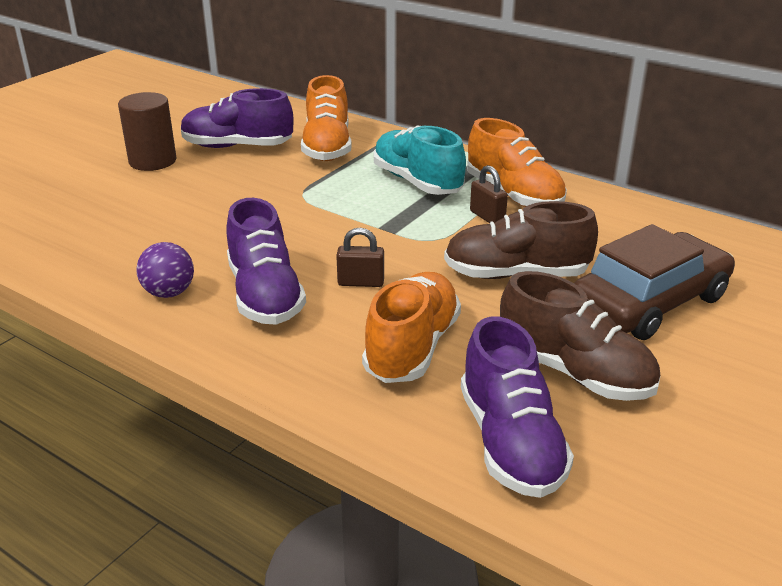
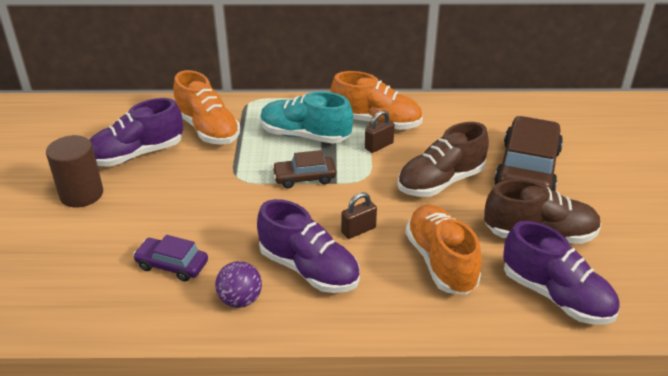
camera: 35 degrees left, 5 degrees up
(150, 241) = (172, 265): none -> purple car
(367, 217) = (304, 178): none -> brown car
(487, 217) = (379, 146): brown padlock -> brown padlock turned 60 degrees counterclockwise

